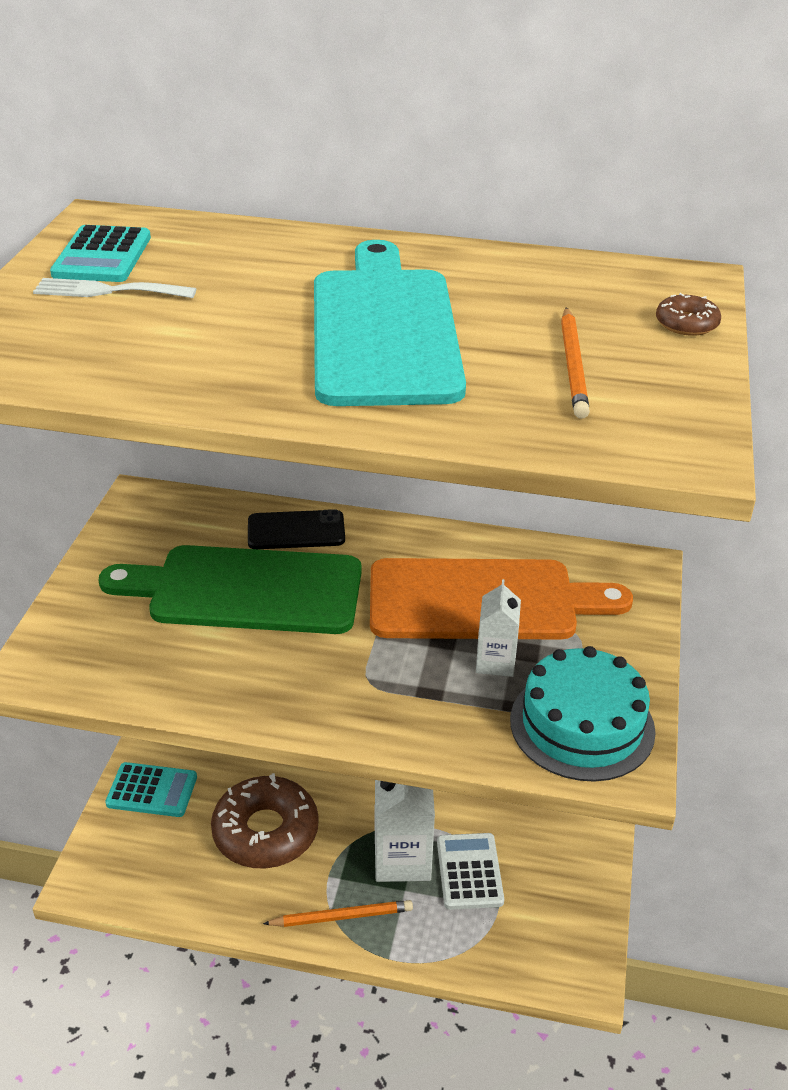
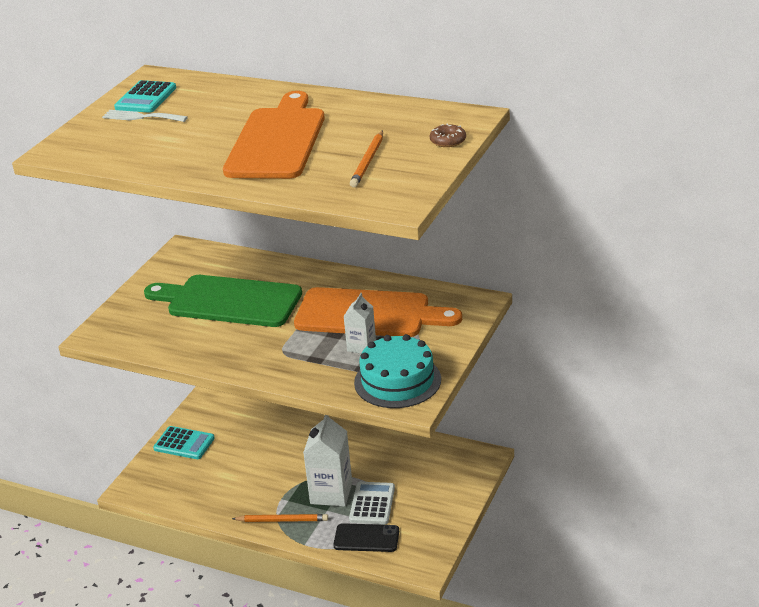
camera: 15 degrees right, 5 degrees down
(265, 832) = (249, 471): brown donut -> none
(296, 531) = (271, 270): black phone -> black phone (366, 538)
(384, 330) = (277, 140): turquoise cutting board -> orange cutting board

